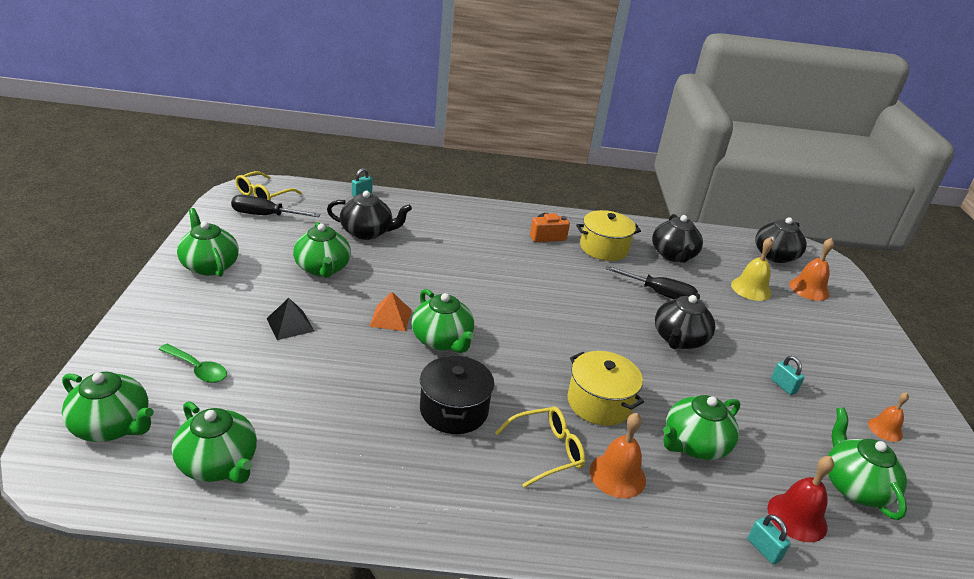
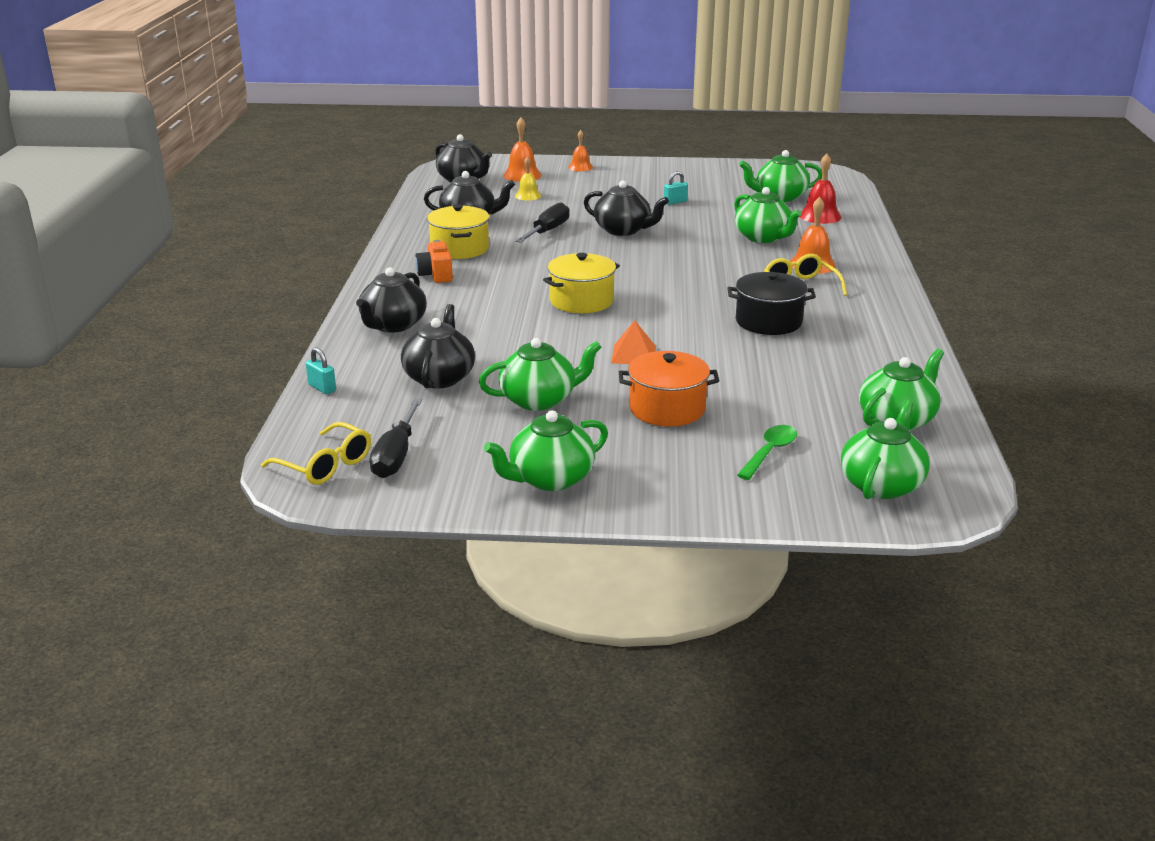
camera: 85 degrees left, 5 degrees down
(290, 324) = (667, 409): black pyramid -> orange pot
(442, 340) = (664, 328): green teapot -> none
(454, 218) = (393, 325): none -> black teapot
(599, 403) = (729, 265): yellow pot -> yellow pot (581, 301)
(751, 289) = (528, 196): yellow bell -> yellow bell, size x0.66
(763, 549) = (856, 228): turquoise padlock -> none
(885, 429) = (713, 179): orange bell -> orange bell (580, 167)

